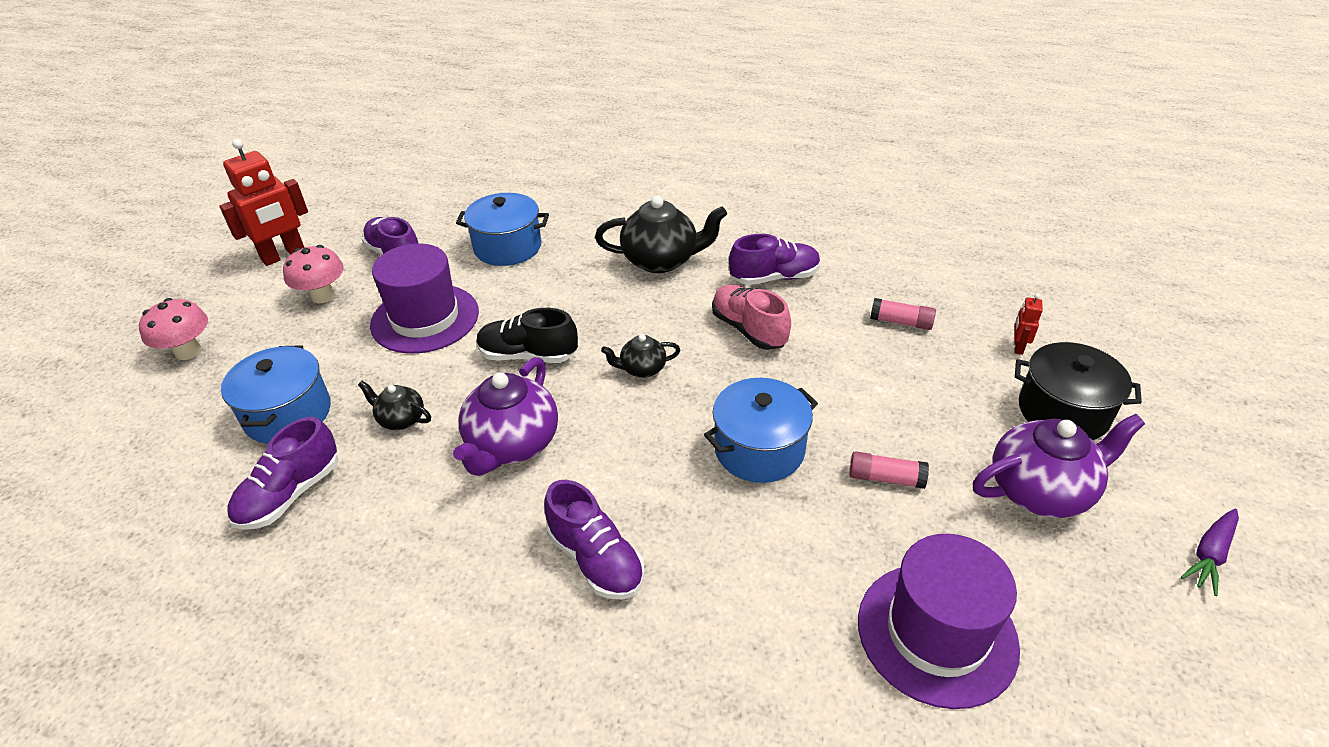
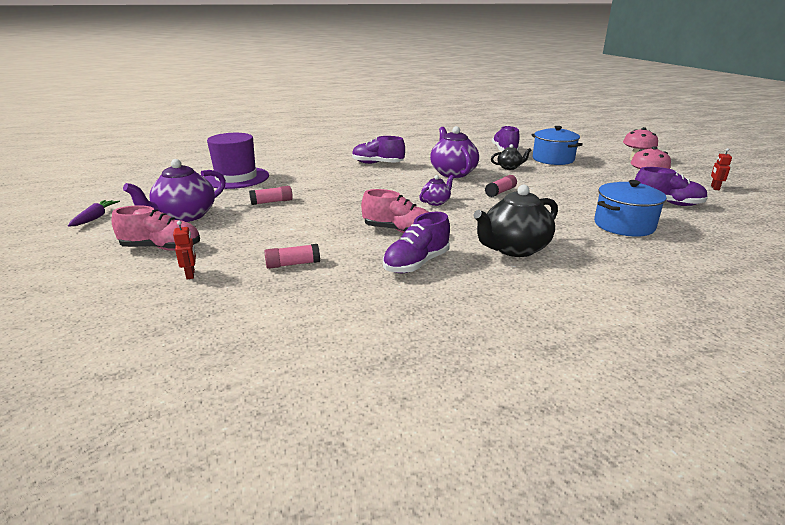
camera: 145 degrees right, 15 degrees down
(283, 255) = (714, 188): red robot -> red robot, size x0.45
(425, 318) = (578, 189): purple hat -> none
(528, 355) = (500, 192): black shoe -> pink glue stick
(642, 369) = (436, 202): black teapot -> purple teapot
(759, 449) = (342, 195): blue pot -> none
(1063, 412) = (162, 248): black pot -> pink shoe

